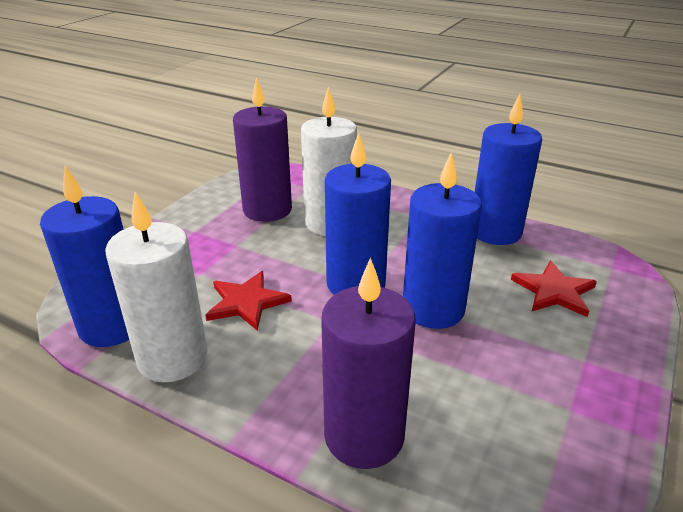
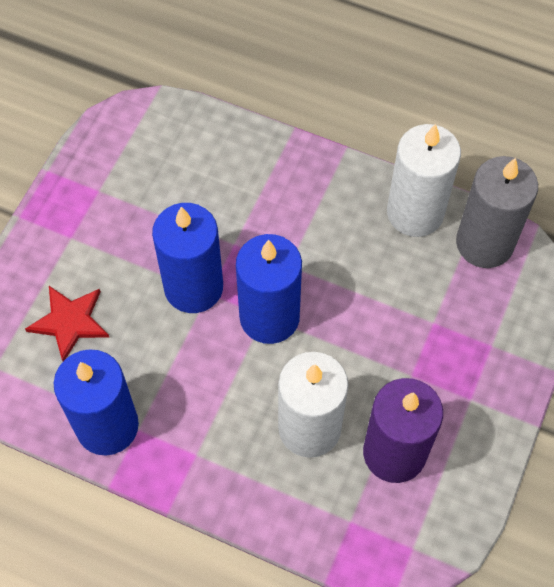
camera: 175 degrees right, 30 degrees up
(112, 326) = (484, 243): blue candle -> grey candle
(246, 302) = (373, 282): red star -> none
(364, 436) = (252, 157): purple candle -> none

